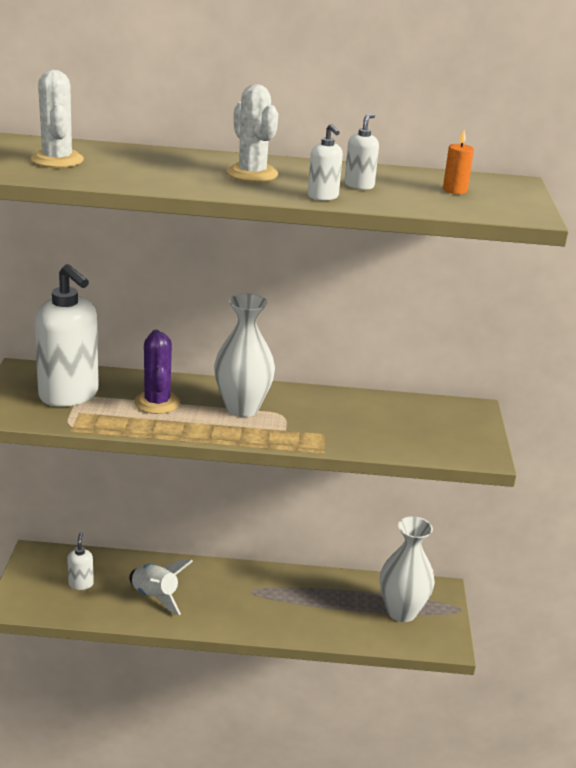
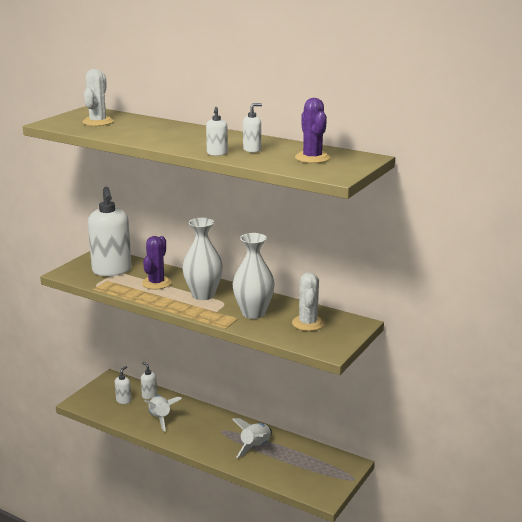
camera: 30 degrees right, 5 degrees down
(112, 566) = (149, 395): none -> white soap dispenser
(252, 174) = (196, 138): white cactus -> white cactus (308, 323)
(313, 601) = (255, 446): none -> white rocket
(401, 611) = (310, 468): white vase -> white vase (253, 313)
(454, 190) = (312, 158): orange candle -> purple cactus

